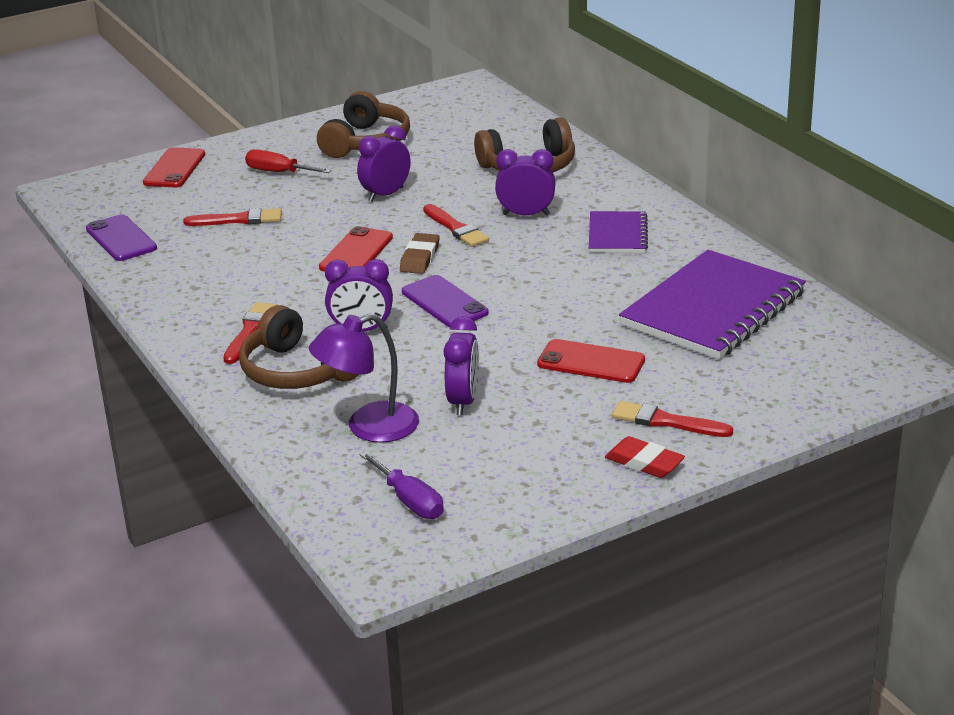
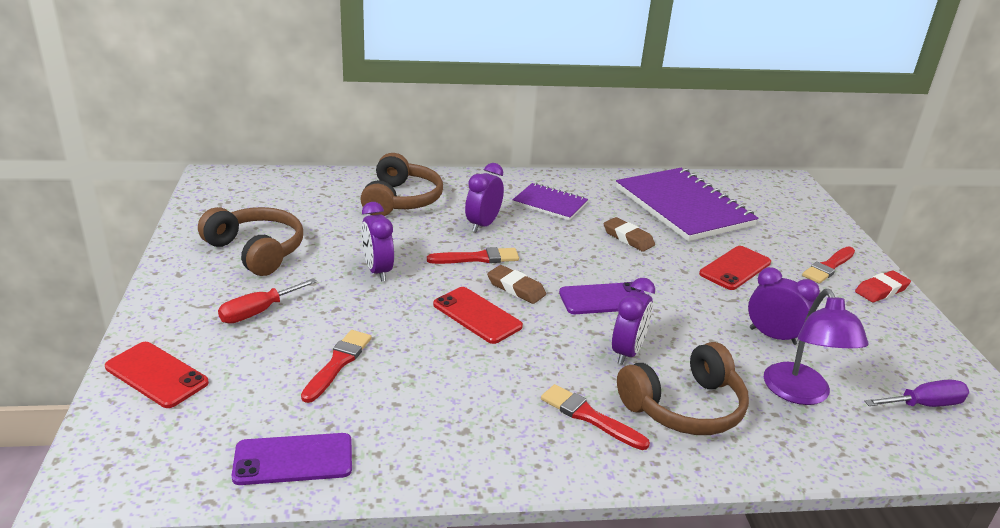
camera: 70 degrees left, 0 degrees up
(589, 291) = (628, 238): none -> brown eraser

